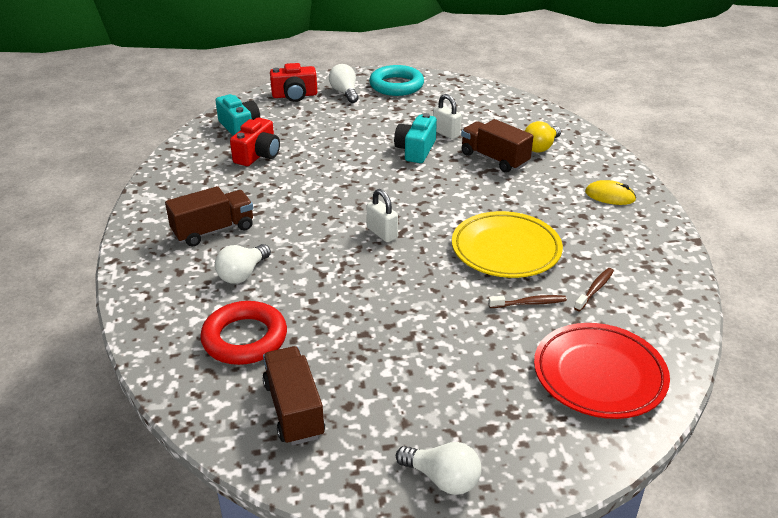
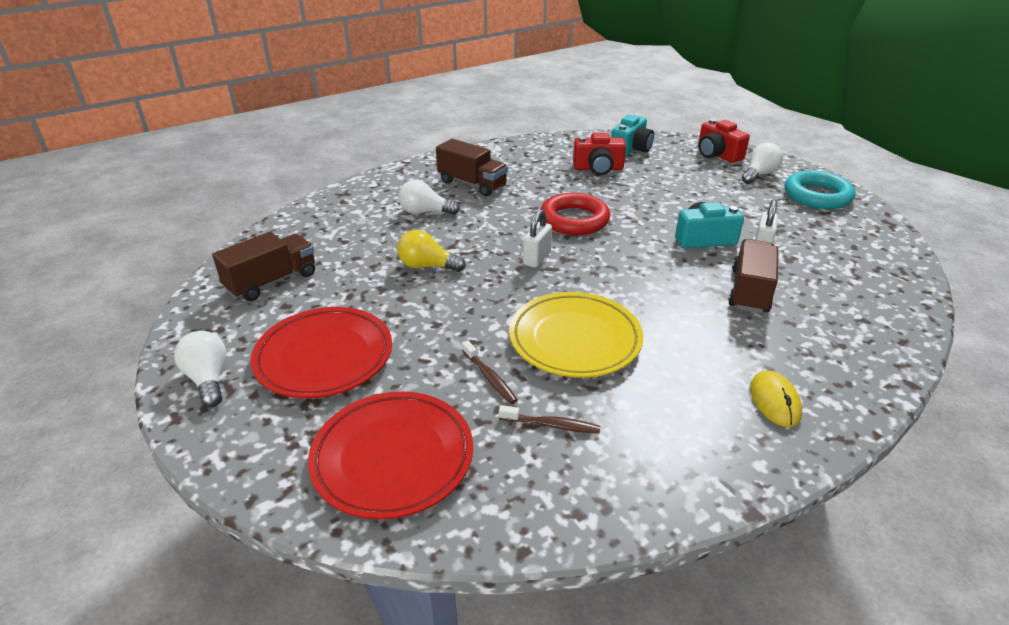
camera: 65 degrees right, 0 degrees up
(245, 338) = (346, 237): red ring -> red ring (574, 220)
(442, 479) = (208, 379): white light bulb -> white light bulb turned 150 degrees clockwise
(452, 391) = (324, 357): none -> red plate
(541, 147) = (821, 319): yellow light bulb -> yellow light bulb (427, 266)

